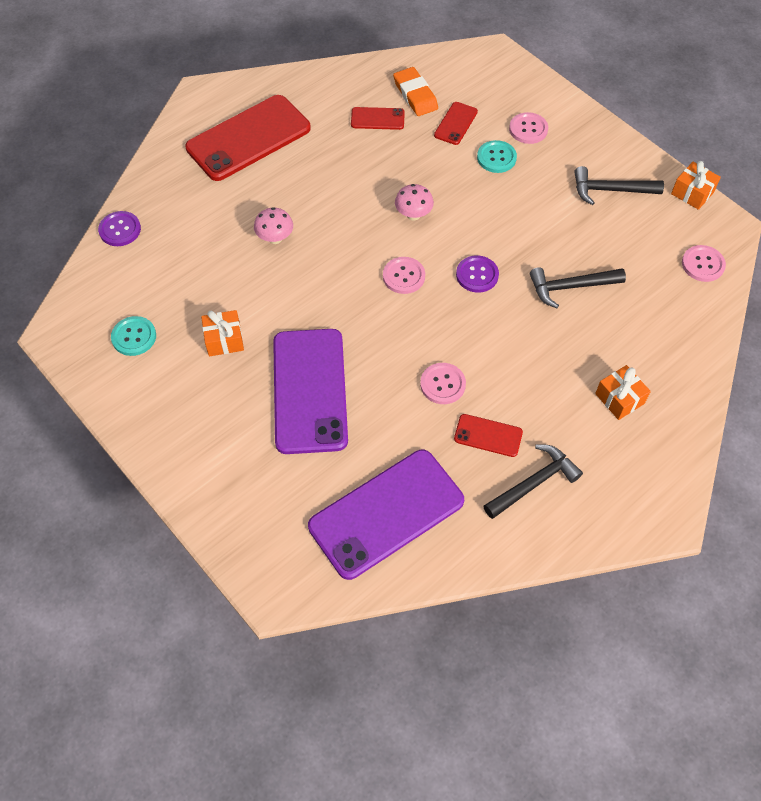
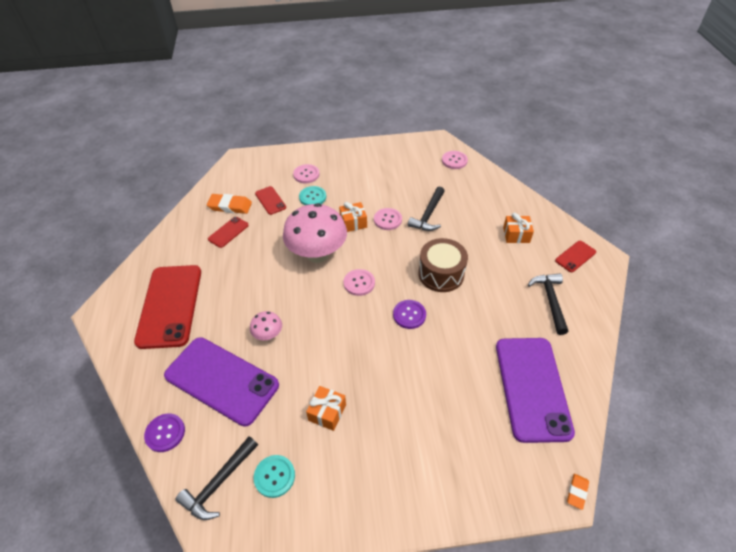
camera: 55 degrees left, 10 degrees down
(285, 607) = (577, 492): none -> orange eraser
(310, 390) = (409, 381): purple phone -> purple phone (222, 380)
(413, 215) = (317, 254): pink mushroom -> pink mushroom, size x2.20
(442, 384) = (453, 306): pink button -> pink button (387, 220)
(477, 275) = (387, 249): purple button -> purple button (409, 315)
(482, 348) = (441, 274): none -> brown drum
(488, 436) = (505, 304): red phone -> red phone (575, 256)
(610, 190) = (378, 167): black hammer -> black hammer (219, 483)
(692, 193) = (407, 141): orange gift -> orange gift (353, 223)

